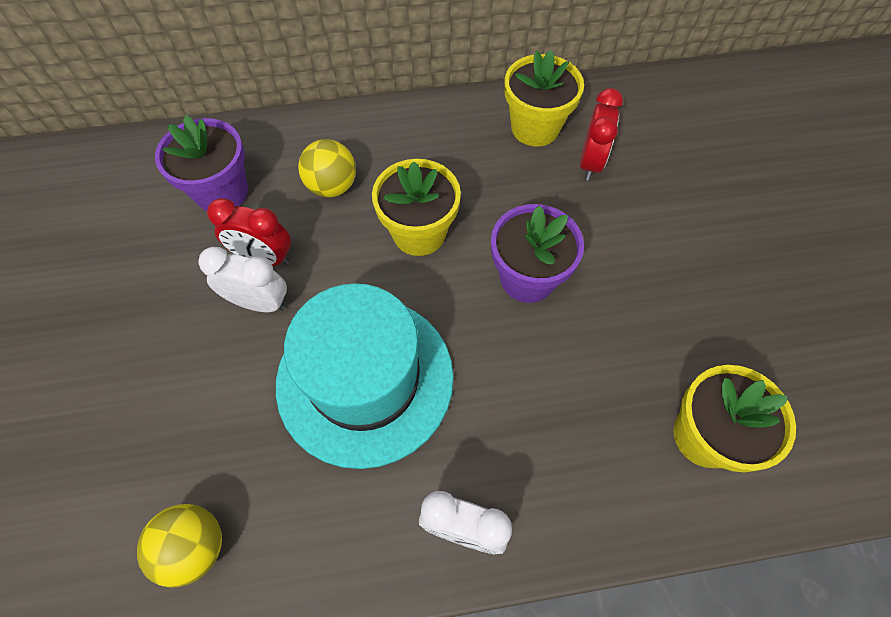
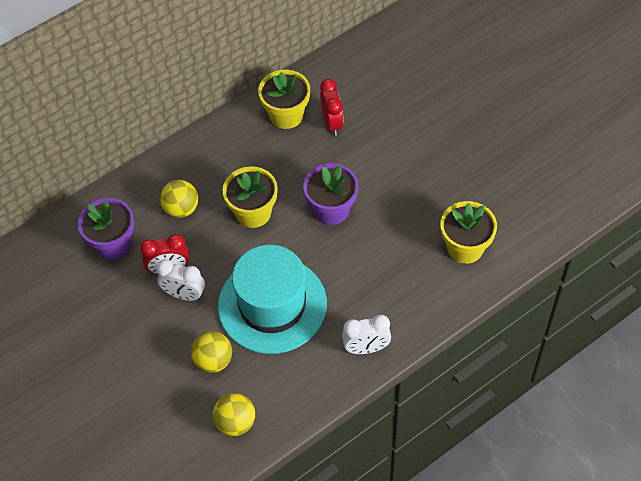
camera: 25 degrees left, 5 degrees down
(232, 423) = (213, 360): none -> yellow ball
(259, 302) = (184, 294): white clock -> white clock turned 150 degrees counterclockwise

